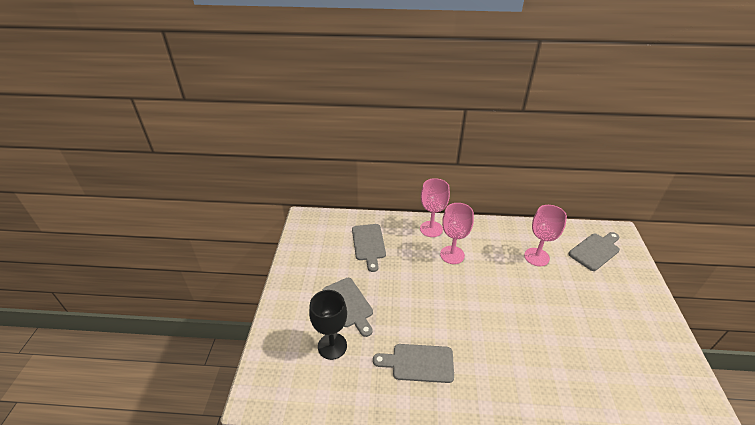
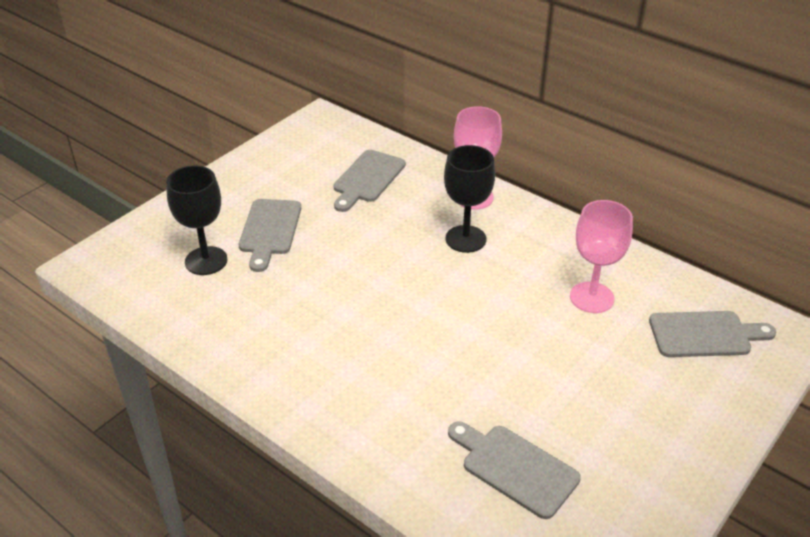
camera: 35 degrees right, 0 degrees up
(419, 363) = (282, 326): grey cutting board -> grey cutting board (515, 468)
(452, 255) = (465, 239): pink goblet -> black goblet

